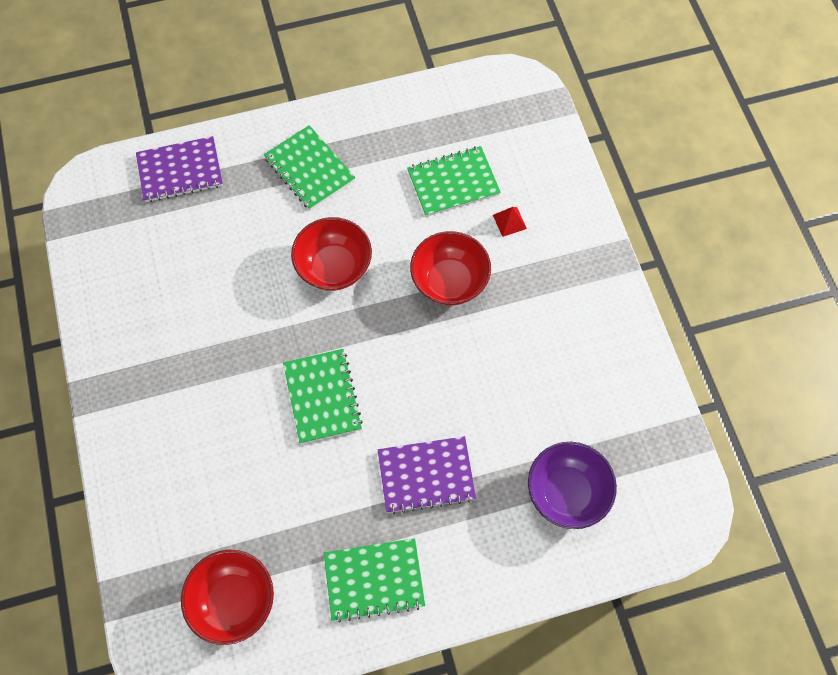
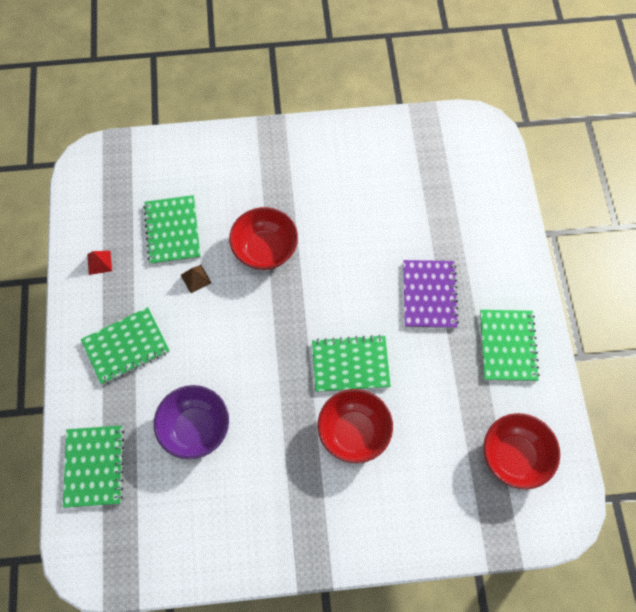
camera: 80 degrees left, 0 degrees up
(180, 171) = (94, 466): purple notebook -> green notebook
(334, 267) = (231, 339): red bowl -> red bowl (353, 432)
(399, 218) = (196, 278): none -> brown pyramid
(509, 221) = (220, 195): red pyramid -> red pyramid (99, 262)
(566, 492) = (455, 200): purple bowl -> purple bowl (195, 428)

